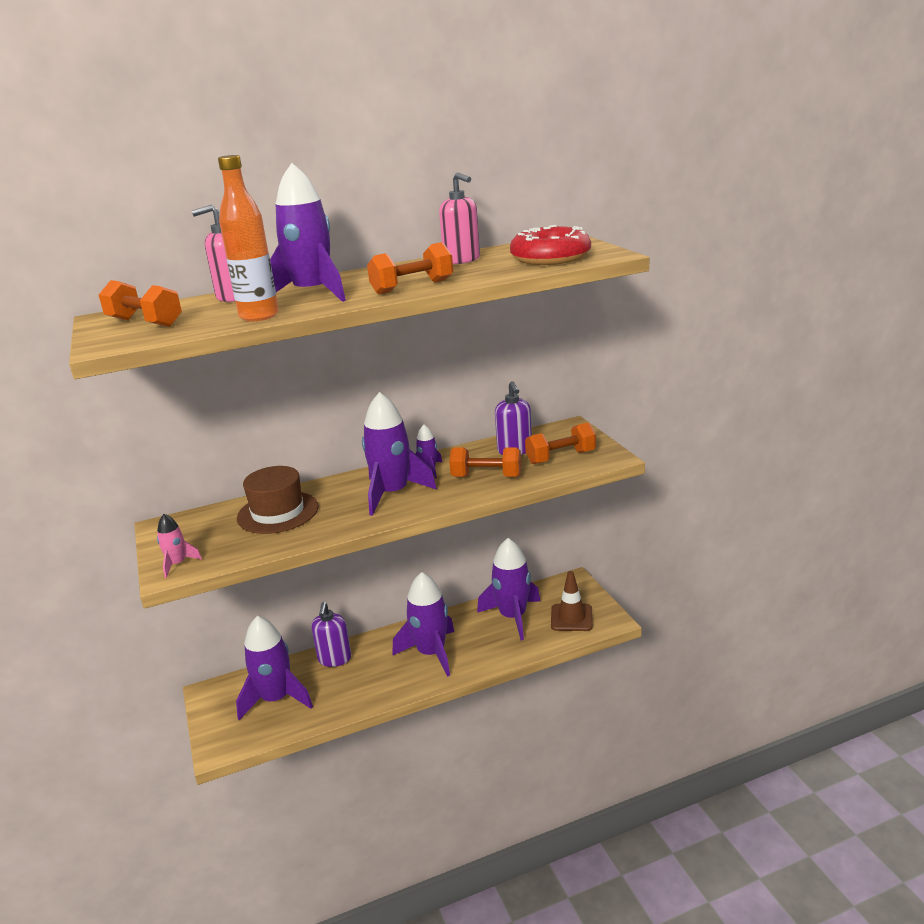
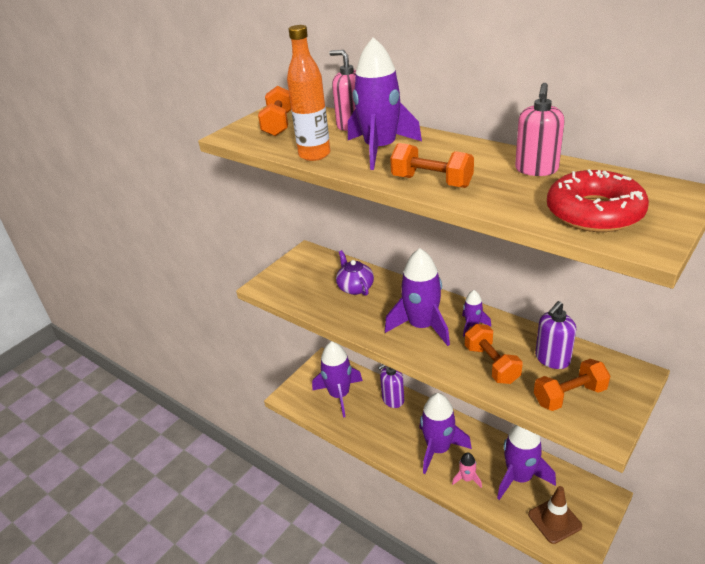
camera: 60 degrees right, 10 degrees up
(177, 564) = (272, 283): pink rocket -> pink rocket (467, 478)
(278, 512) = (355, 287): brown hat -> purple teapot
(561, 457) = (569, 396): orange dumbbell -> orange dumbbell turned 60 degrees counterclockwise

